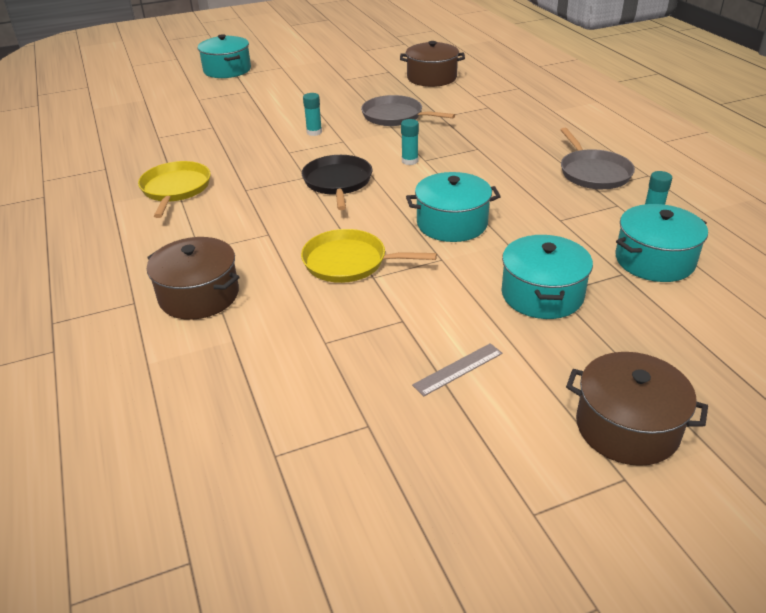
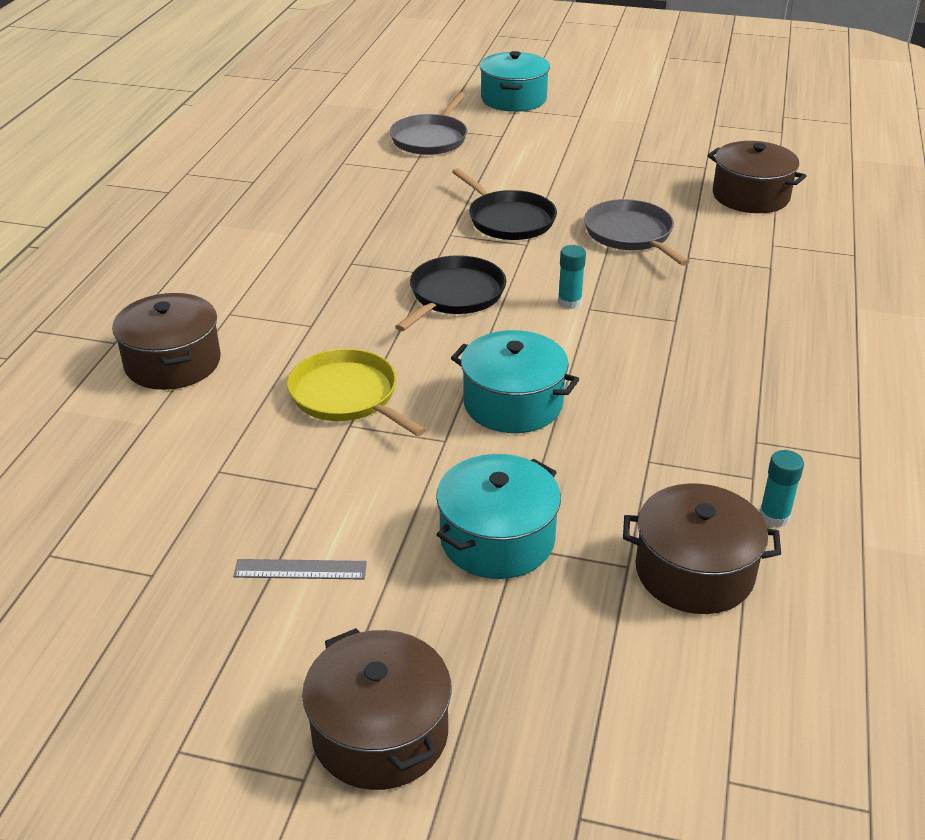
camera: 35 degrees right, 0 degrees up
(175, 189) = (287, 233): yellow pan -> none
(314, 132) = (508, 219): turquoise glue stick -> black pan
(593, 172) = (784, 419): grey pan -> grey pan (431, 138)
(654, 260) = (694, 572): turquoise pot -> brown pot

